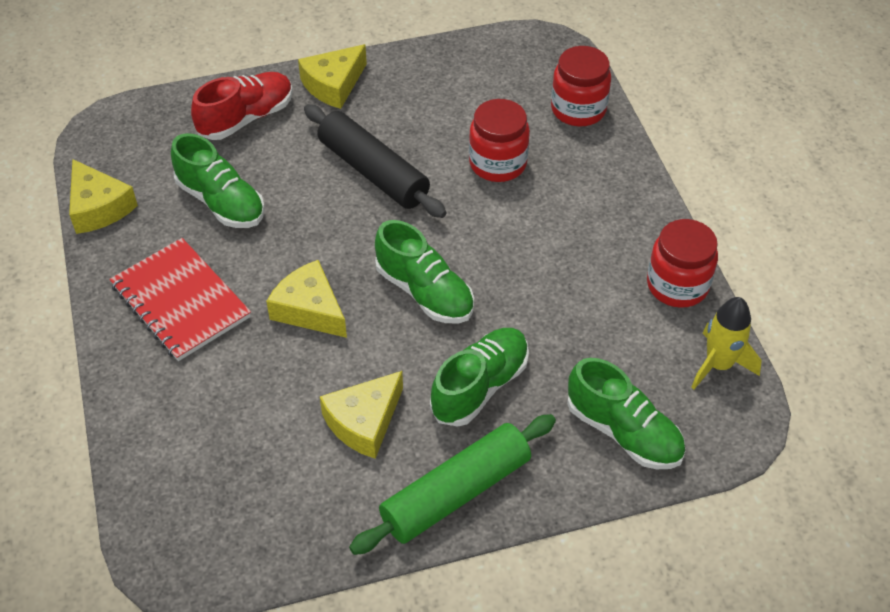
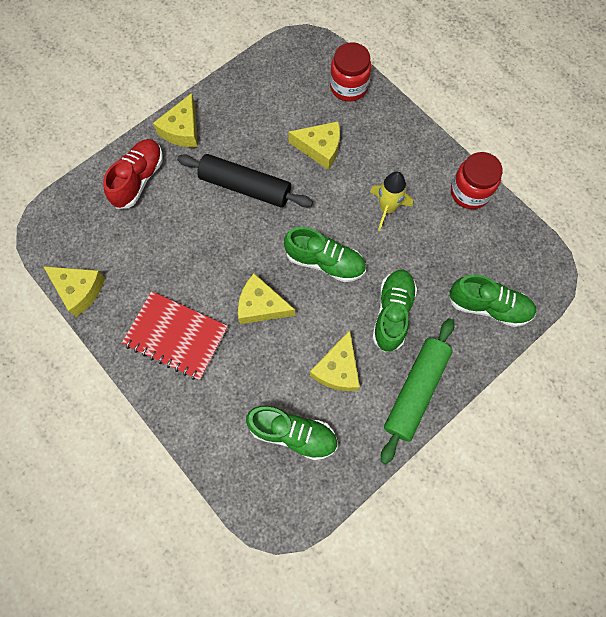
camera: 25 degrees left, 20 degrees up
(221, 202) = (159, 251): green shoe -> green shoe (293, 433)
(497, 163) = (320, 148): red jar -> yellow cheese
(718, 365) = (518, 237): yellow rocket -> yellow rocket (387, 208)

